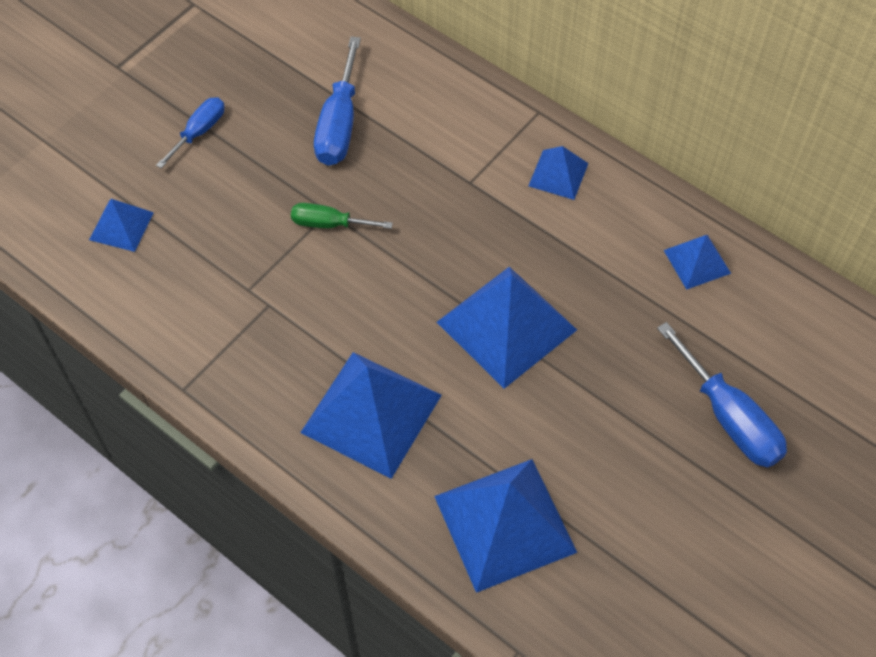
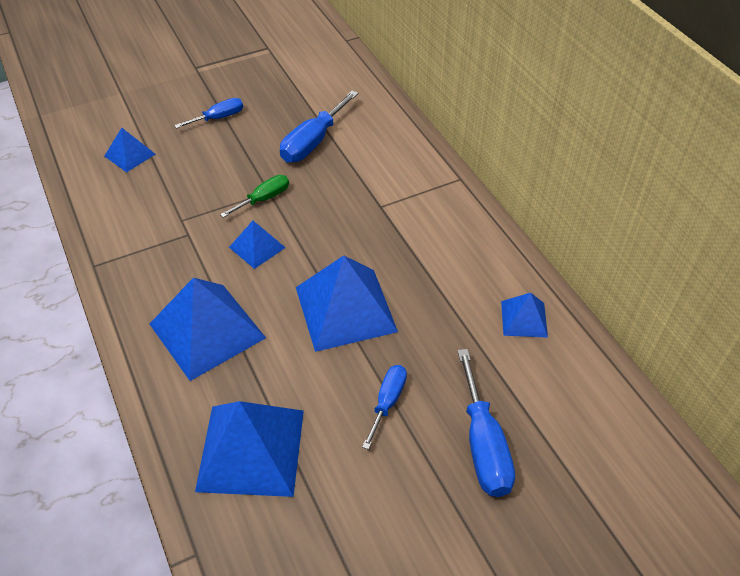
camera: 25 degrees right, 10 degrees down
(329, 224) = (264, 199): green screwdriver -> green screwdriver turned 105 degrees clockwise
(558, 174) = (449, 222): blue pyramid -> blue pyramid (257, 247)
(611, 413) = (387, 402): none -> blue screwdriver

